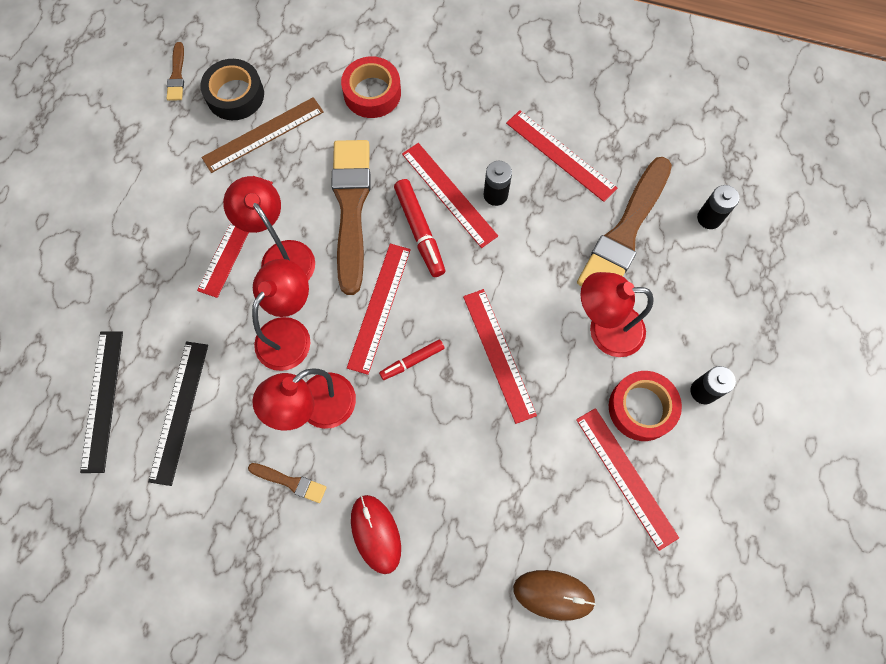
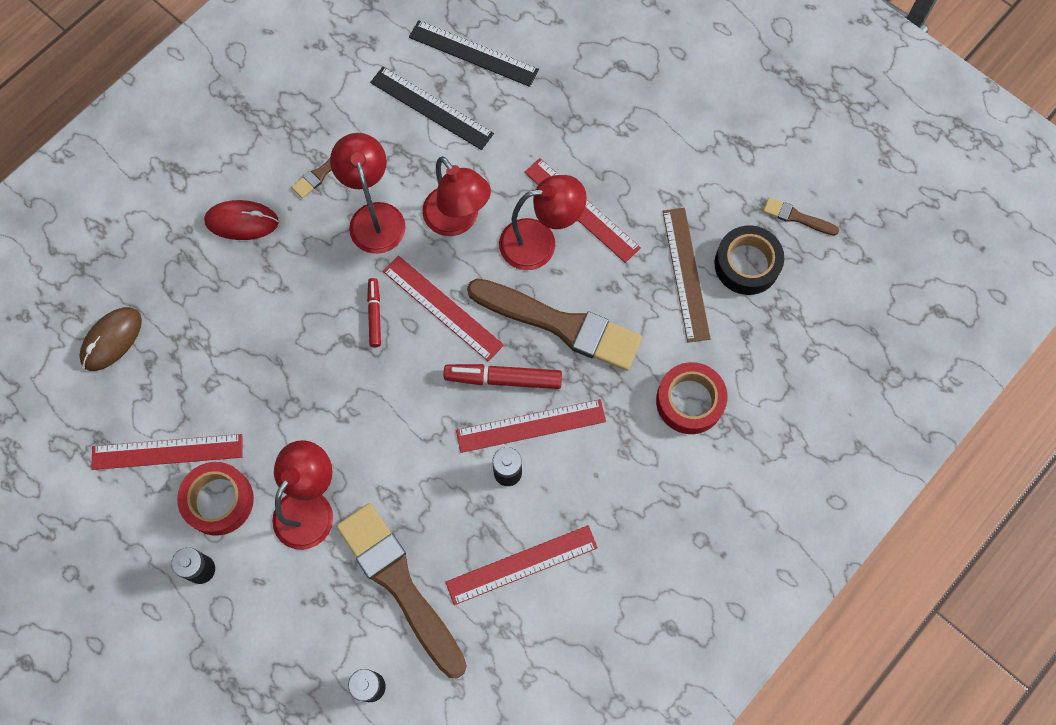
camera: 115 degrees right, 0 degrees up
(498, 355) = (339, 394): red ruler -> none

